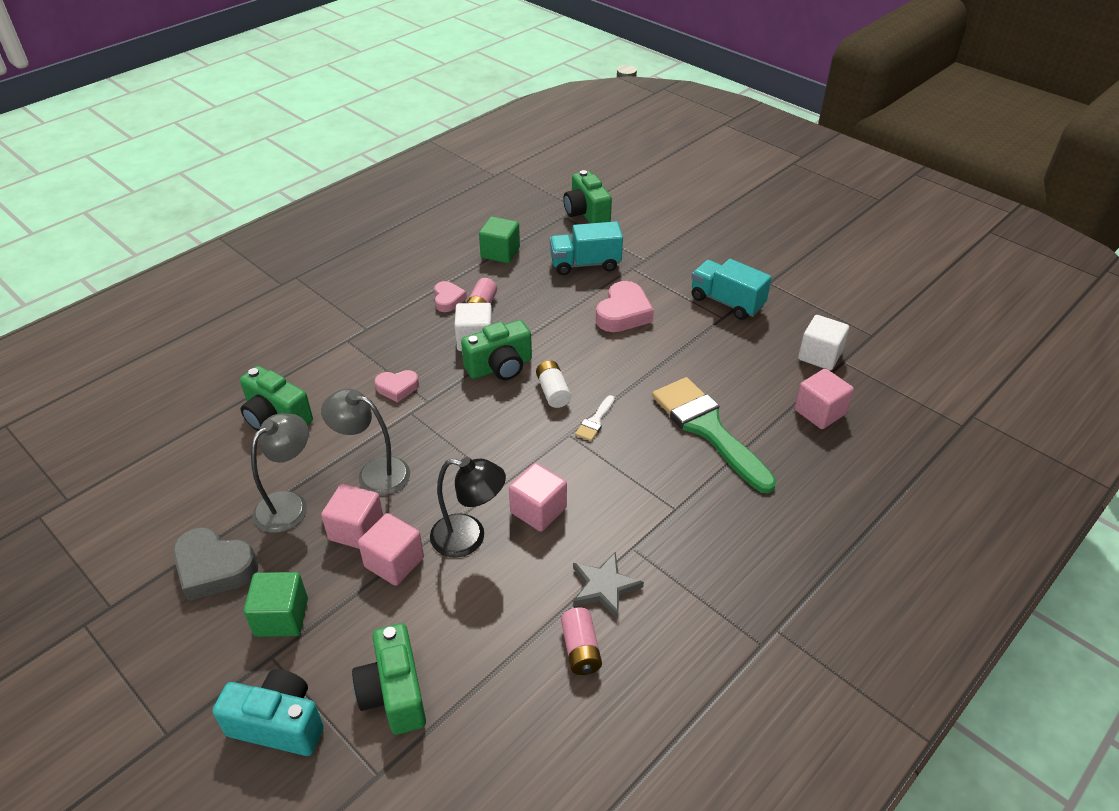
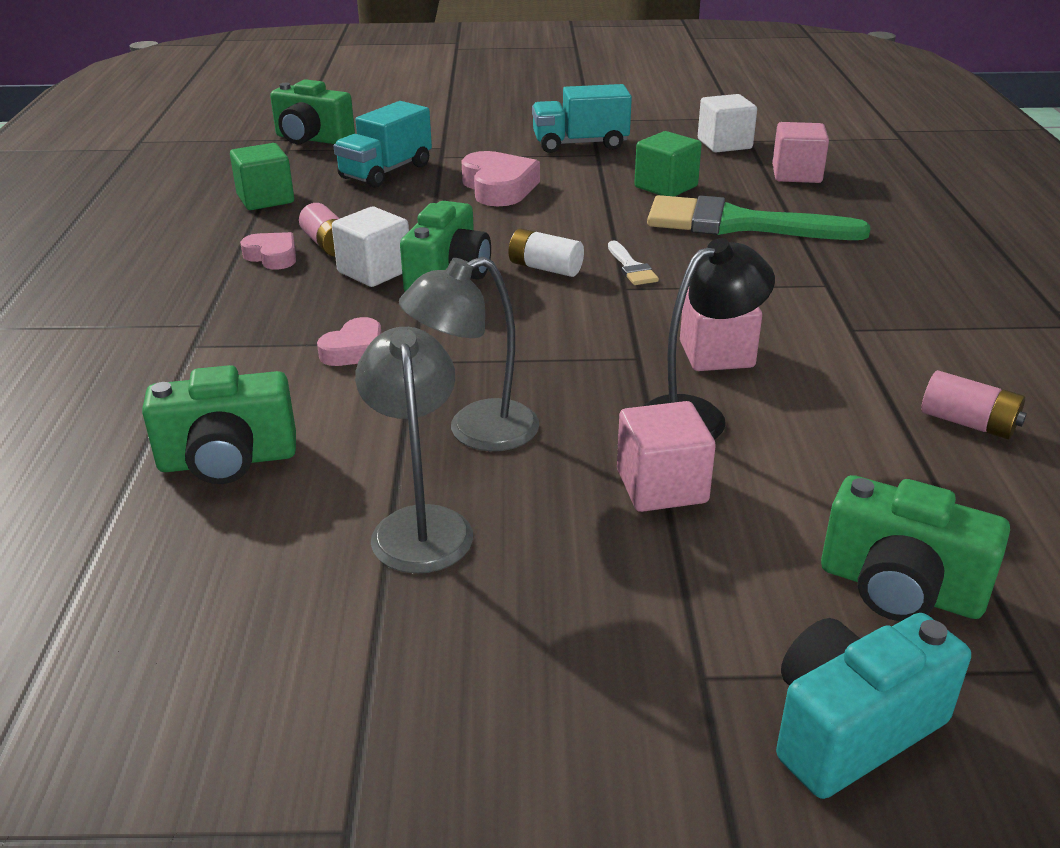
camera: 45 degrees left, 10 degrees down
(214, 568) = (439, 657): grey heart -> none
(281, 617) = (635, 630): green cube -> green cube (666, 187)
(356, 530) = (559, 490): pink cube -> none
(604, 587) = (889, 369): grey star -> none

